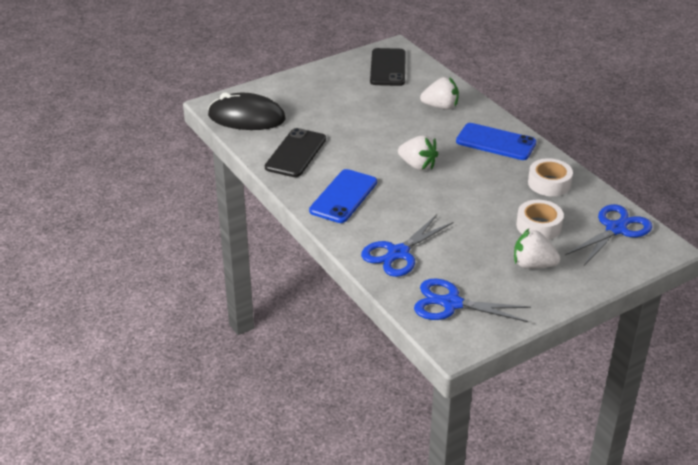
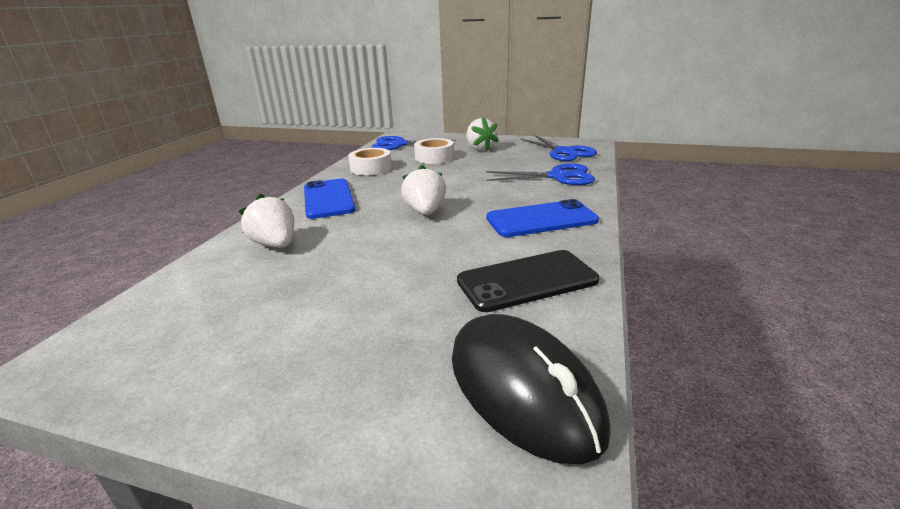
camera: 130 degrees left, 10 degrees down
(388, 68) = (163, 331): black phone -> none

